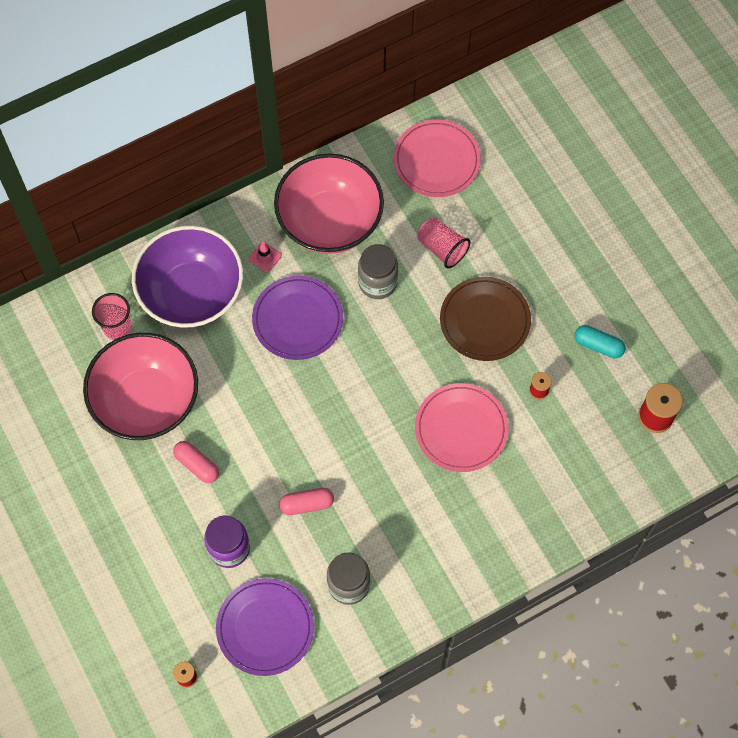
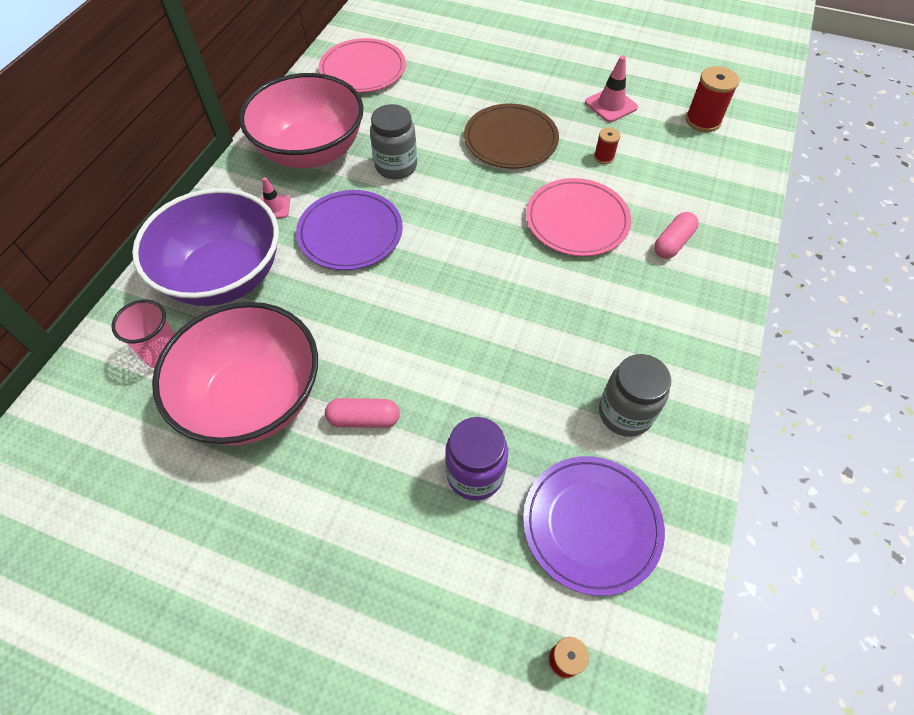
camera: 40 degrees left, 10 degrees down
(307, 504) = (510, 372): pink capsule -> pink capsule (672, 243)
(442, 248) = (425, 116): pink cup -> none
(598, 345) = (611, 105): turquoise capsule -> pink traffic cone

